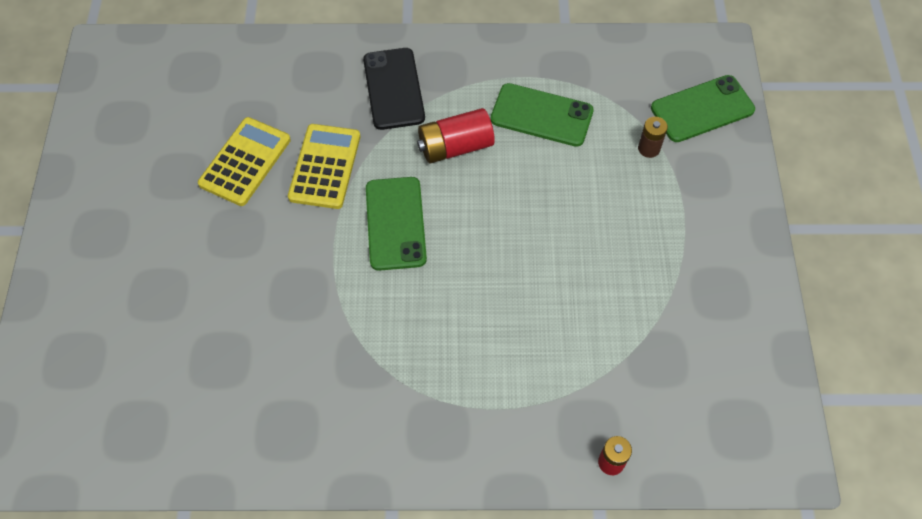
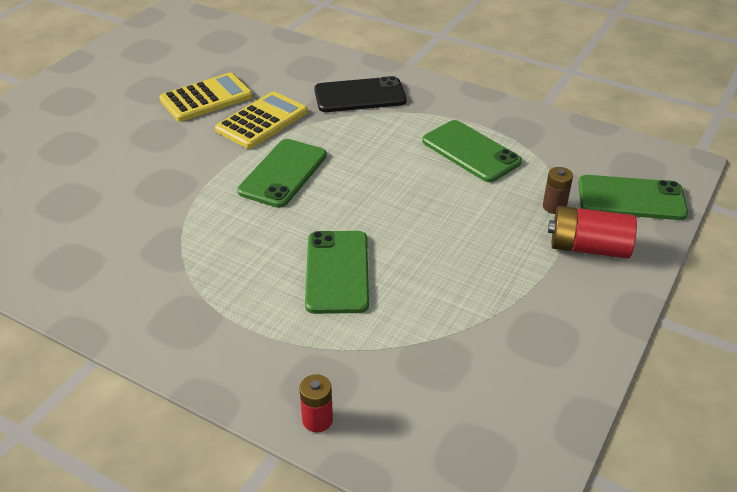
camera: 30 degrees right, 20 degrees down
(394, 89) = (360, 96): black phone -> black phone turned 60 degrees clockwise
(455, 147) = (377, 145): red battery -> red battery (588, 247)
(524, 311) = (337, 272): none -> green phone

